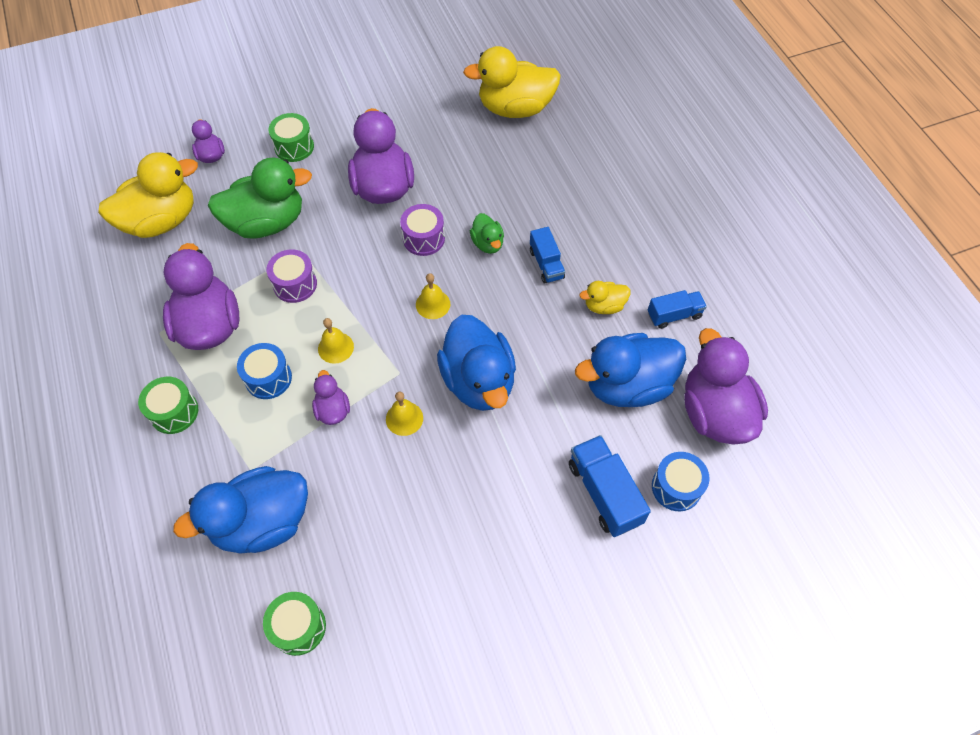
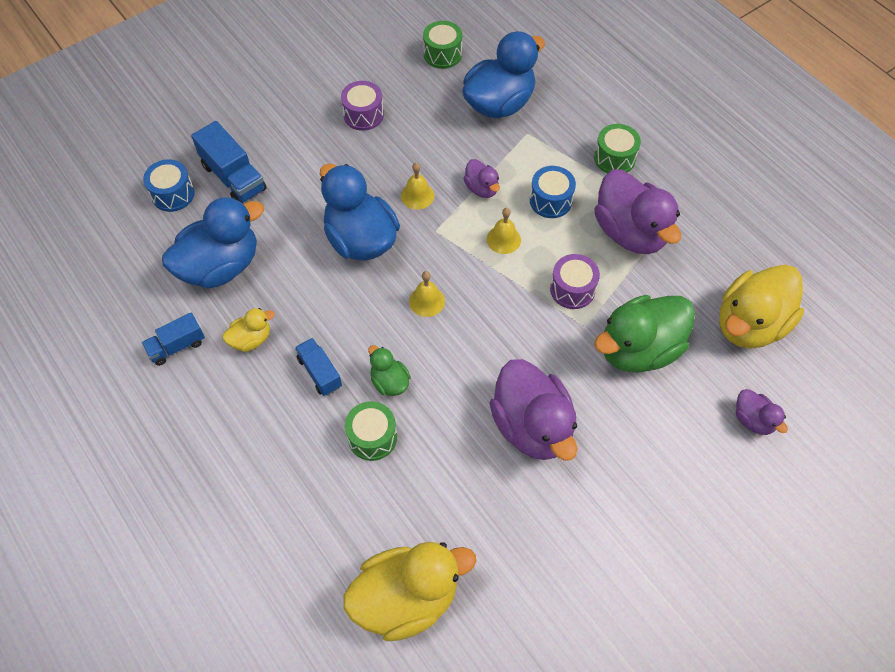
camera: 165 degrees right, 0 degrees up
(294, 147) = (664, 458): green drum -> green drum (372, 437)
(423, 238) = (461, 371): purple drum -> purple drum (363, 115)
(715, 413) = (137, 260): purple duck -> none

